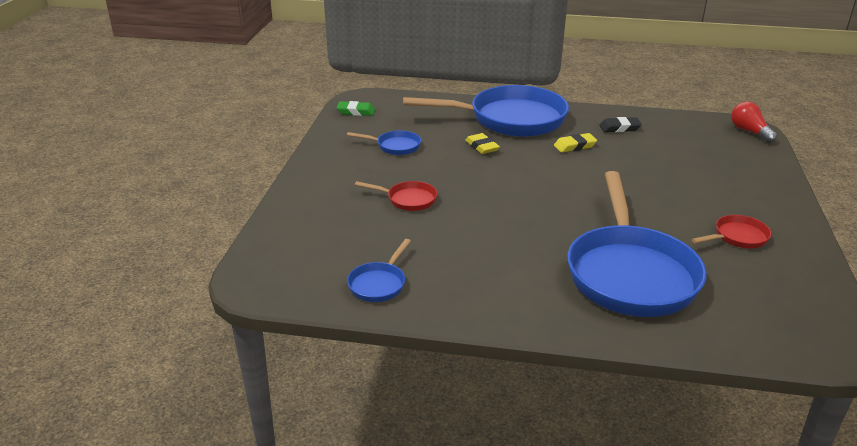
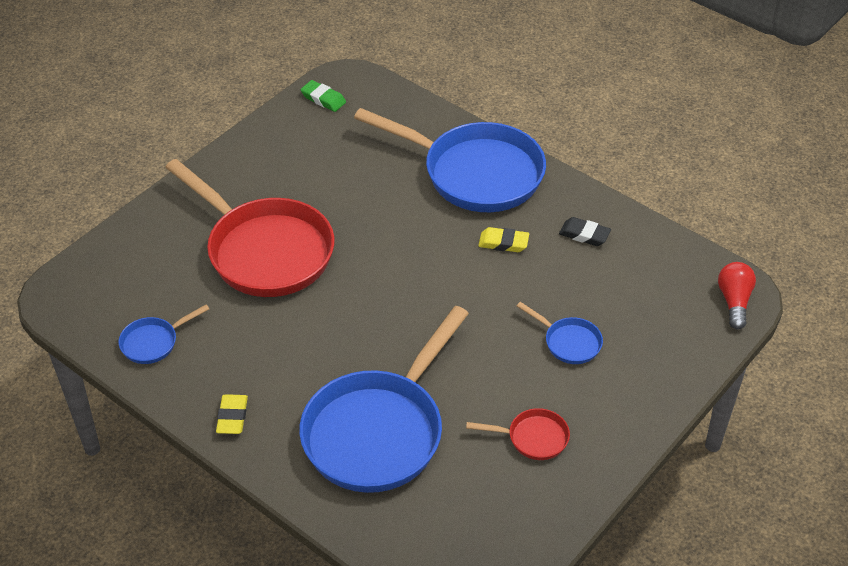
camera: 30 degrees right, 15 degrees up
(395, 146) = (317, 169): blue pan -> blue pan (569, 342)
(408, 199) = (264, 251): red pan -> red pan, size x2.34
(482, 147) = (403, 205): yellow eraser -> yellow eraser (232, 417)

